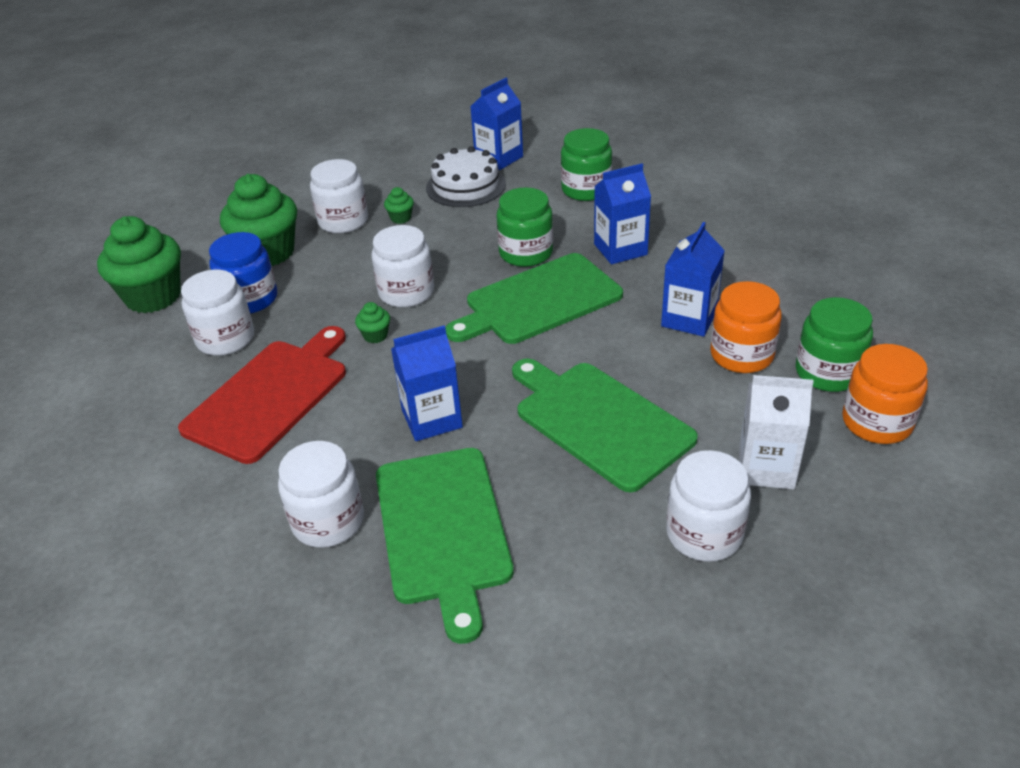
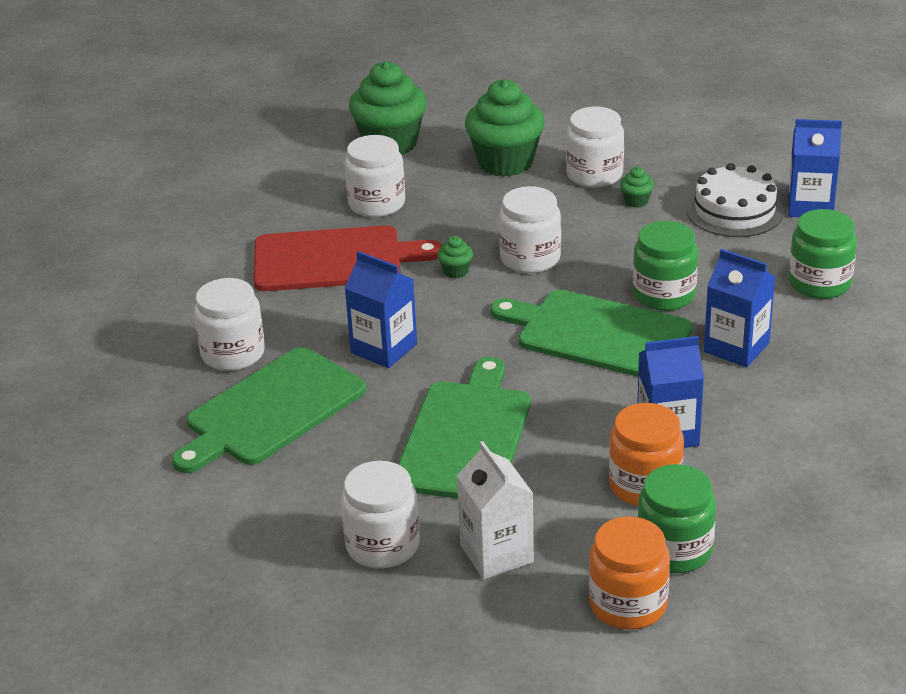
camera: 55 degrees right, 5 degrees down
(250, 299) = (436, 187): blue jar -> none

